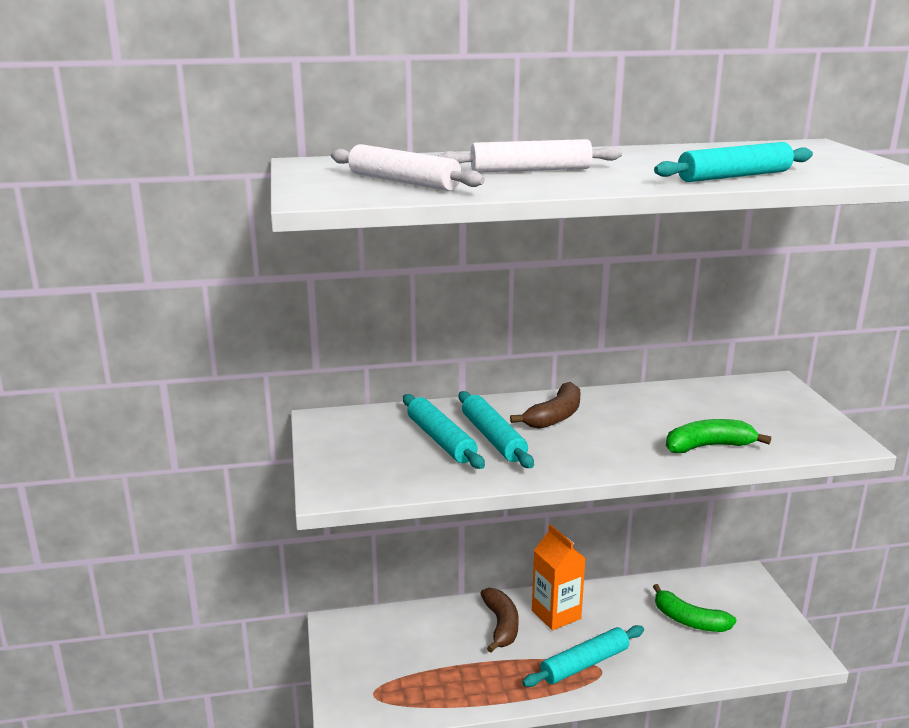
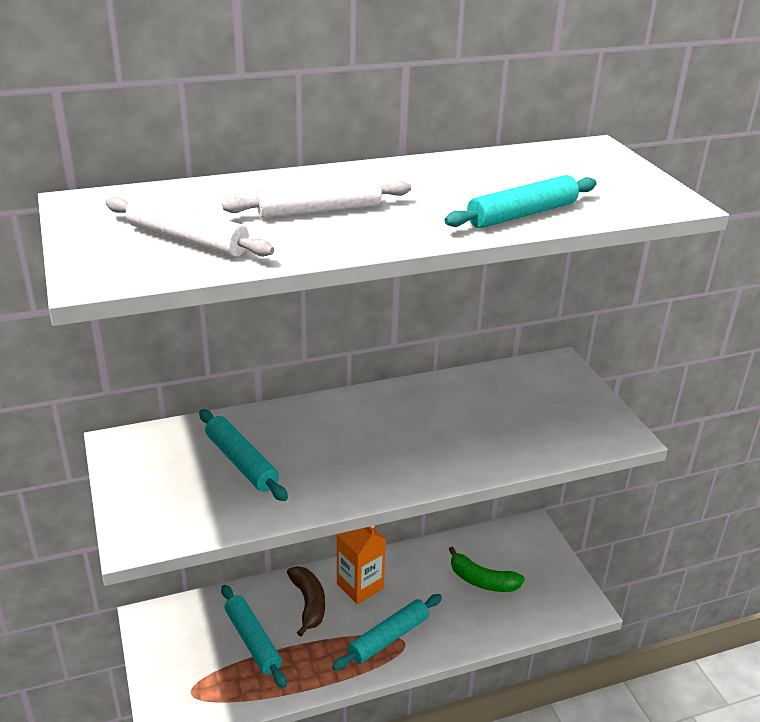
camera: 10 degrees left, 10 degrees up
(493, 438) = (293, 455): turquoise rolling pin -> turquoise rolling pin (253, 641)
(555, 416) = (352, 422): brown banana -> none
(708, 446) = (499, 450): green banana -> none

